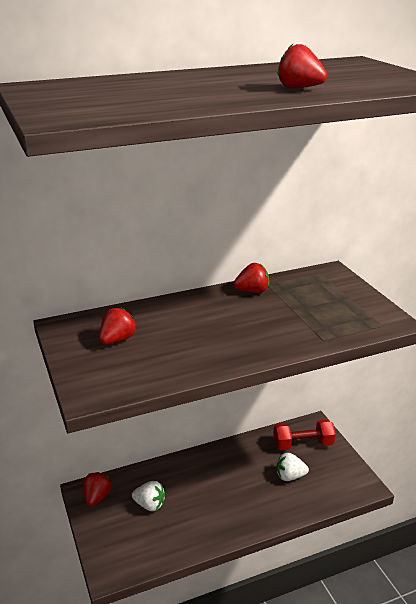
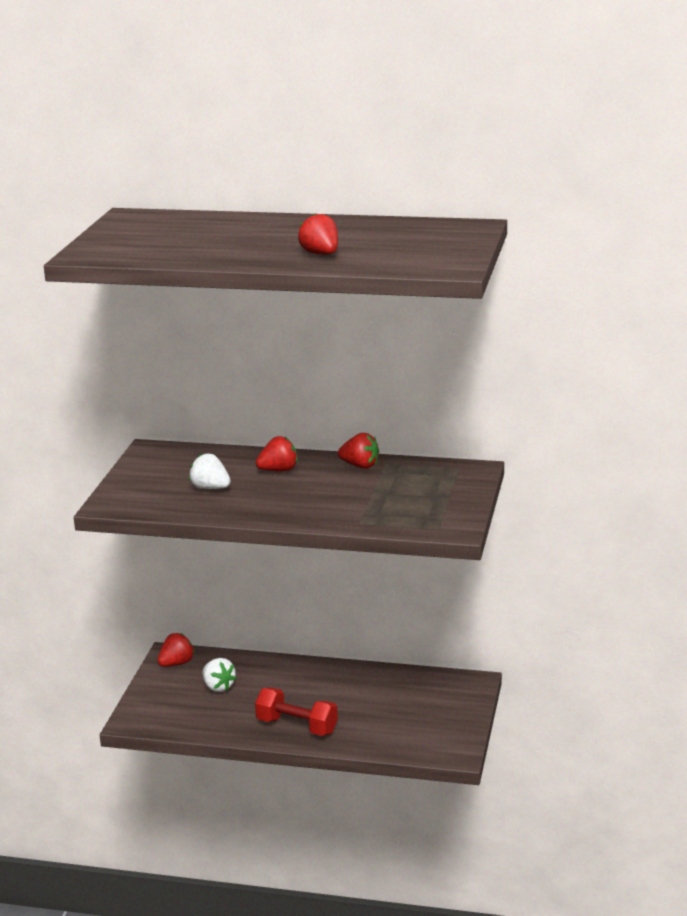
camera: 35 degrees right, 5 degrees down
(117, 340) = (181, 472): red strawberry -> red strawberry (278, 470)
(290, 476) = (385, 715): white strawberry -> white strawberry (210, 488)
(303, 444) = (436, 694): red dumbbell -> red dumbbell (297, 726)

